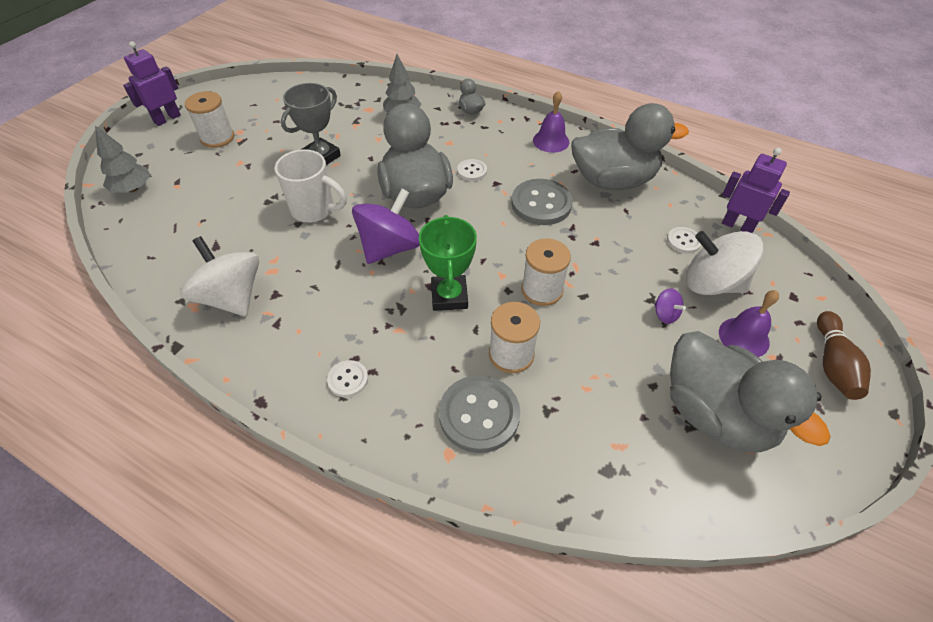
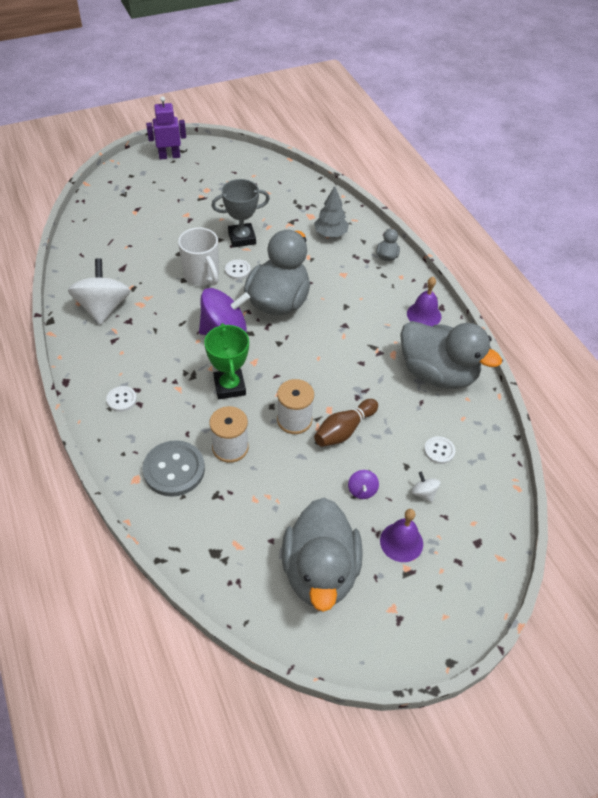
camera: 35 degrees right, 0 degrees up
(133, 189) = (108, 200): grey tree -> none
(217, 138) = (188, 188): white spool -> none
(449, 296) = (229, 386): green trophy -> green trophy turned 45 degrees counterclockwise
(472, 171) = (336, 306): white button -> white button (237, 270)
(541, 204) = (361, 360): grey button -> none
(712, 283) = (423, 493): white spinning top -> white spinning top, size x0.43
(737, 226) = (499, 466): purple robot -> none
(832, 364) = (446, 603): brown bowling pin -> brown bowling pin (344, 430)

